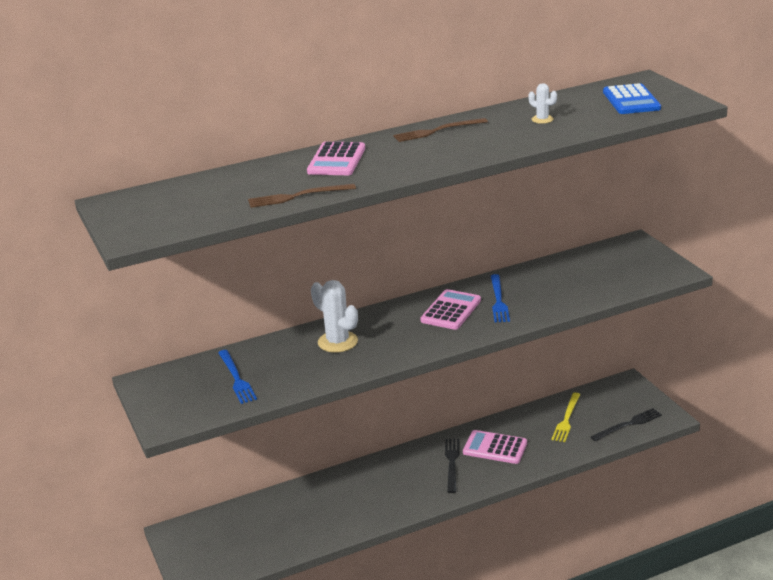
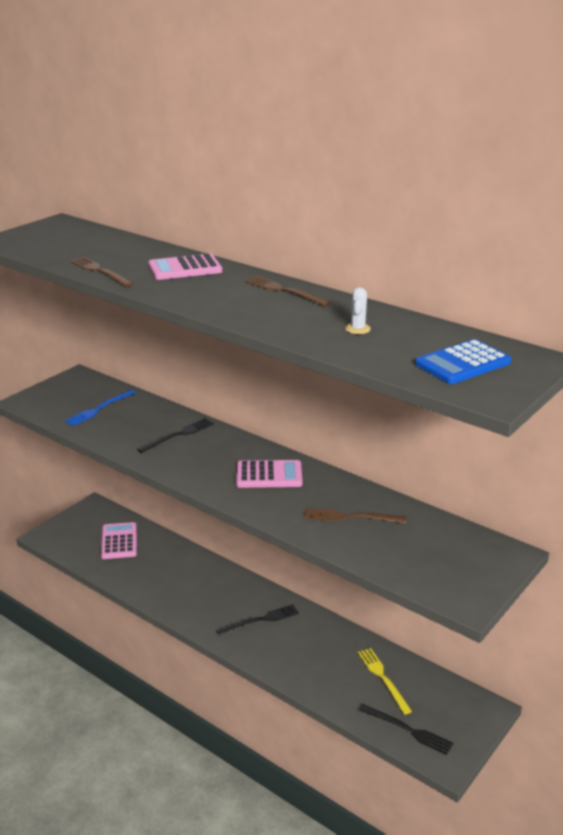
camera: 60 degrees right, 0 degrees up
(337, 342) = (178, 435): white cactus -> black fork
(495, 448) = (301, 641): pink calculator -> pink calculator (119, 541)
(498, 300) = (307, 496): blue fork -> none
(543, 289) = (350, 517): none -> brown fork
(566, 419) = (383, 678): yellow fork -> yellow fork turned 75 degrees clockwise

